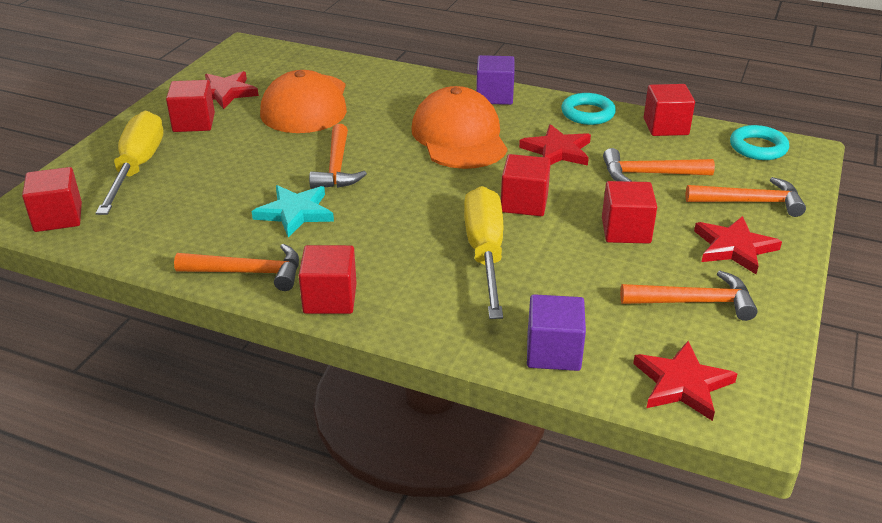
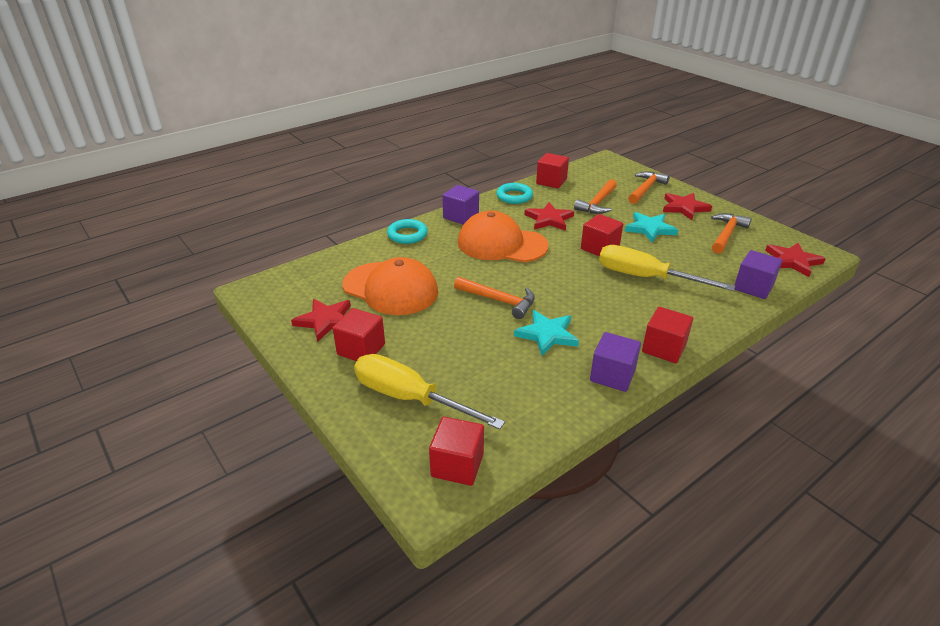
camera: 60 degrees left, 0 degrees up
(248, 272) = (612, 375): orange hammer -> purple cube
(625, 230) = (650, 229): red cube -> turquoise star
(758, 147) = (595, 168): turquoise ring -> turquoise ring (407, 235)

